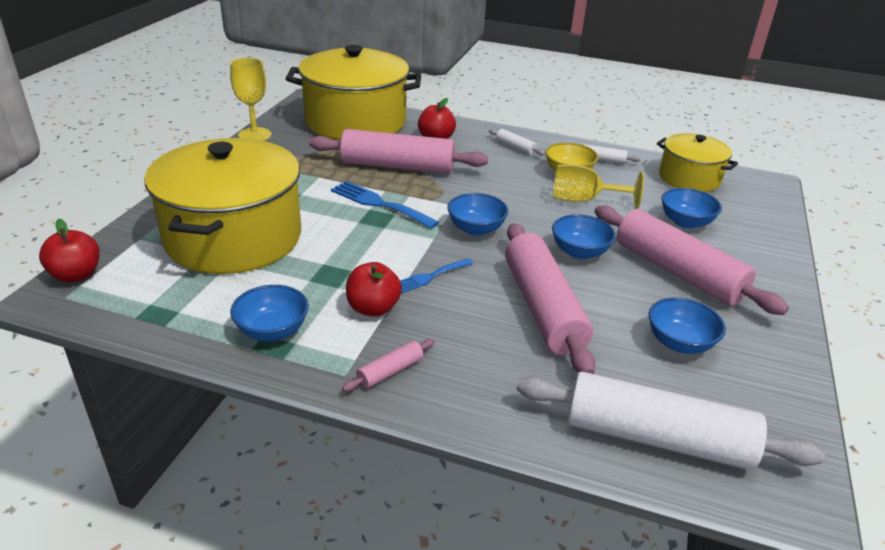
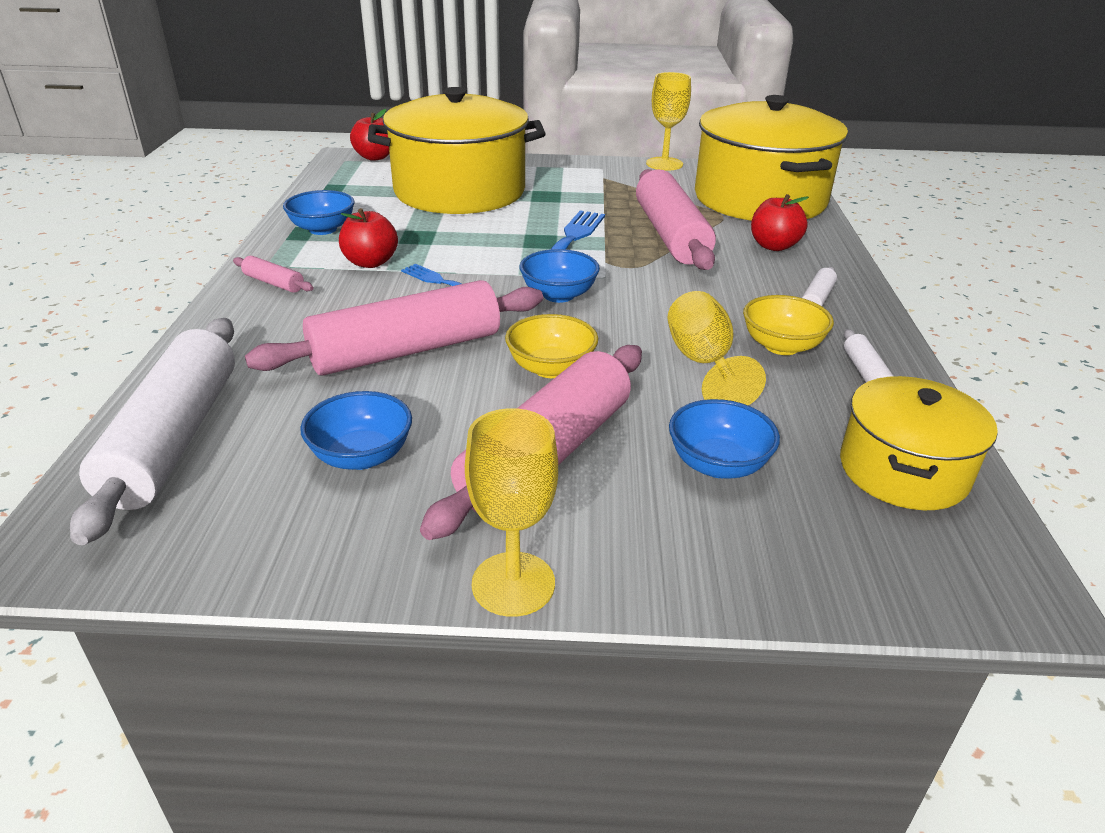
camera: 75 degrees right, 0 degrees up
(579, 252) = (551, 368): blue bowl -> yellow bowl
(790, 303) = (513, 584): none -> yellow goblet

